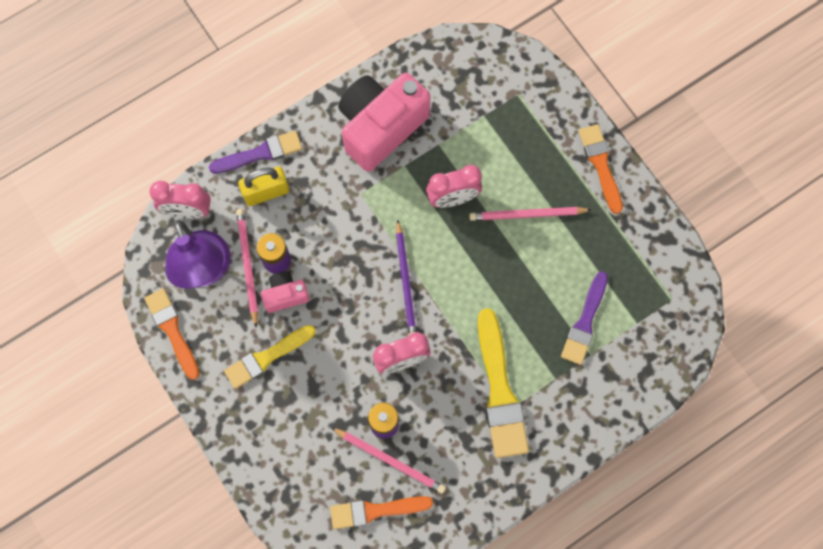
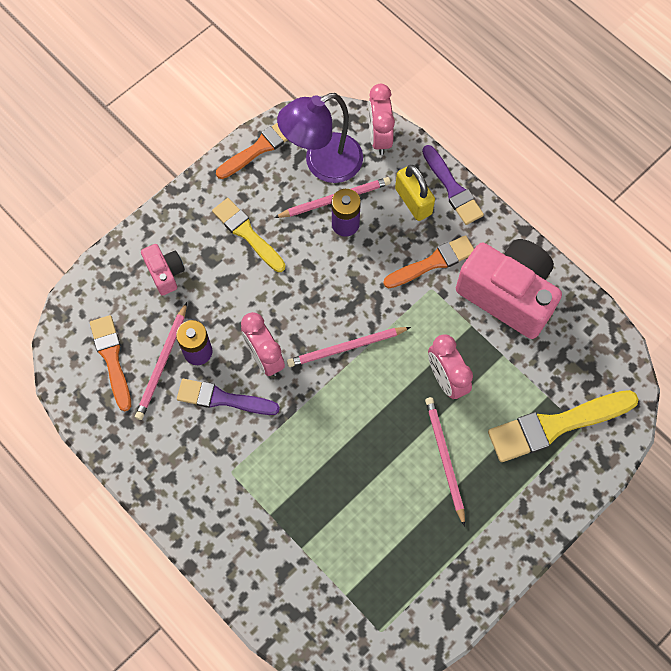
camera: 80 degrees right, 5 degrees down
(285, 295) = (312, 238): pink camera -> pink camera (165, 273)
(406, 282) = (346, 348): purple pencil -> pink pencil
(500, 391) = (248, 459): yellow brush -> yellow brush (556, 425)
(585, 322) = (336, 537): purple brush -> purple brush (223, 399)
(600, 165) = (520, 530): orange brush -> orange brush (433, 262)

